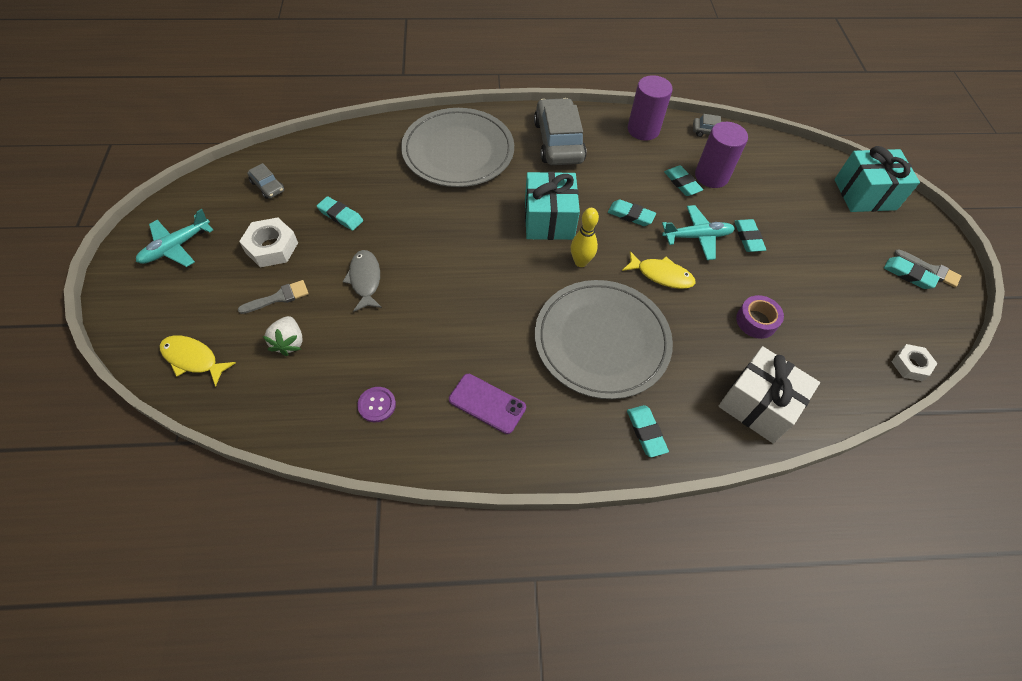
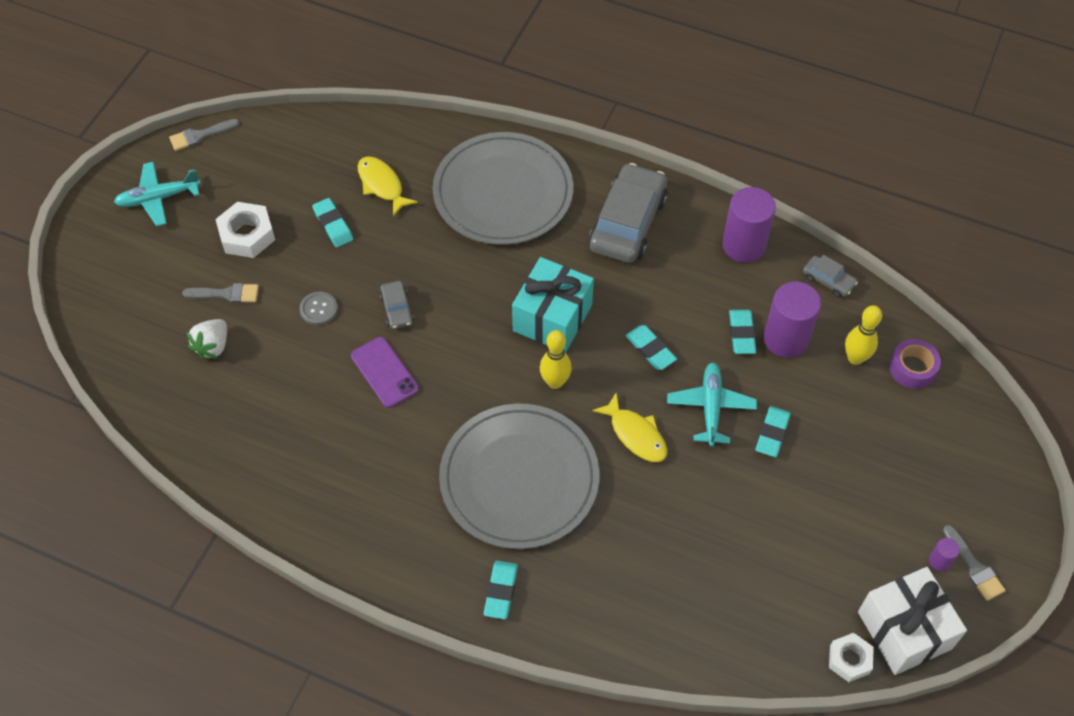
camera: 30 degrees right, 0 degrees up
(190, 189) = (200, 135): none -> grey brush
(193, 359) = (120, 326): yellow fish -> yellow fish (382, 185)
(268, 186) = (278, 161): grey car -> grey car (397, 309)
(365, 280) = (318, 309): grey fish -> grey button
(377, 405) = (259, 445): purple button -> none
(487, 403) = (363, 491): purple phone -> purple phone (384, 372)
(697, 237) = (710, 407): turquoise plane -> turquoise plane turned 105 degrees counterclockwise
(756, 321) = (706, 532): purple tape -> purple tape (912, 368)
(758, 404) = (639, 619): white gift -> white gift (904, 630)
(761, 171) = (855, 358): none -> yellow bowling pin
(865, 194) = (969, 440): turquoise gift -> none
(908, 275) = (939, 561): turquoise eraser -> purple cylinder

